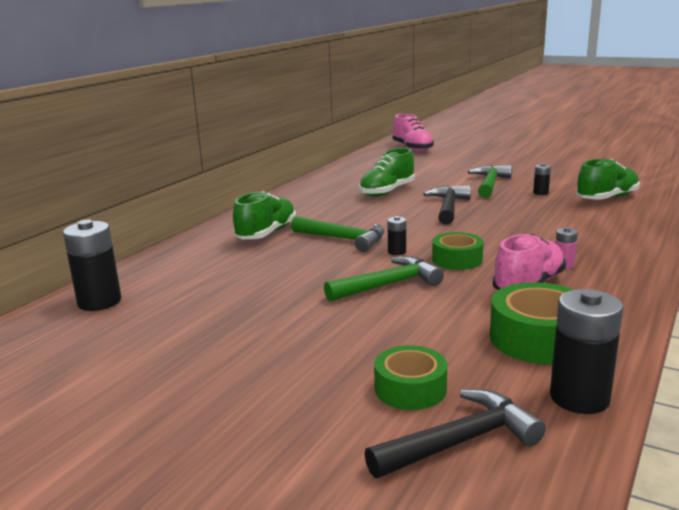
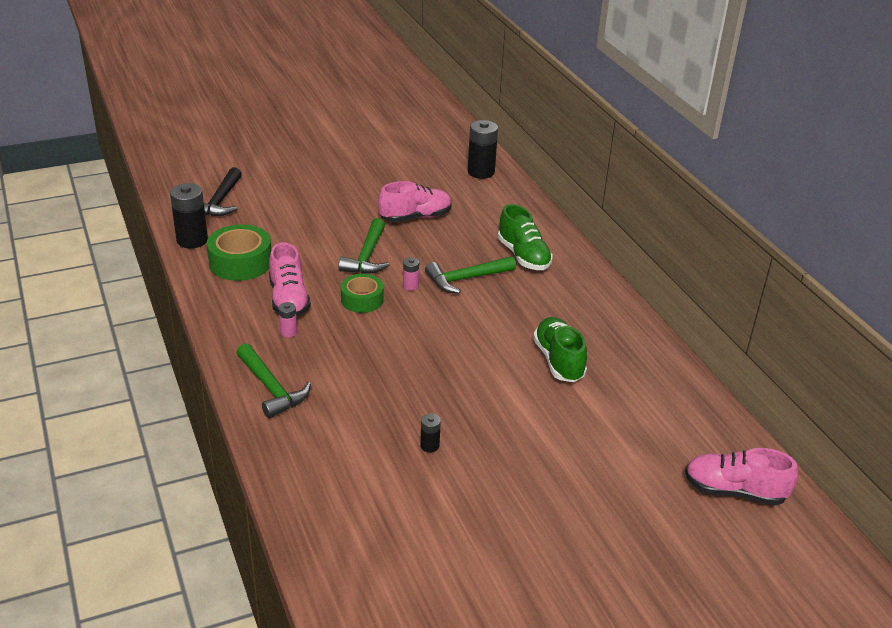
camera: 125 degrees right, 15 degrees up
(268, 294) = (415, 217): none -> pink shoe
(397, 252) = (410, 286): black battery -> pink battery
(410, 388) = (265, 209): green tape -> none
(448, 207) = (467, 364): black hammer -> none
(489, 184) = (500, 436): green hammer -> green hammer (271, 388)
(606, 198) = (357, 472): green shoe -> none

